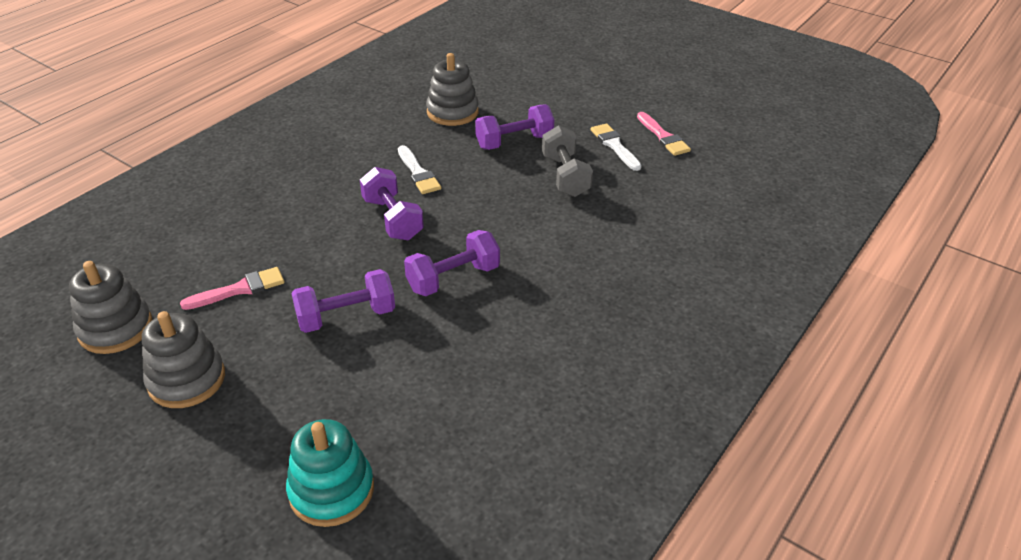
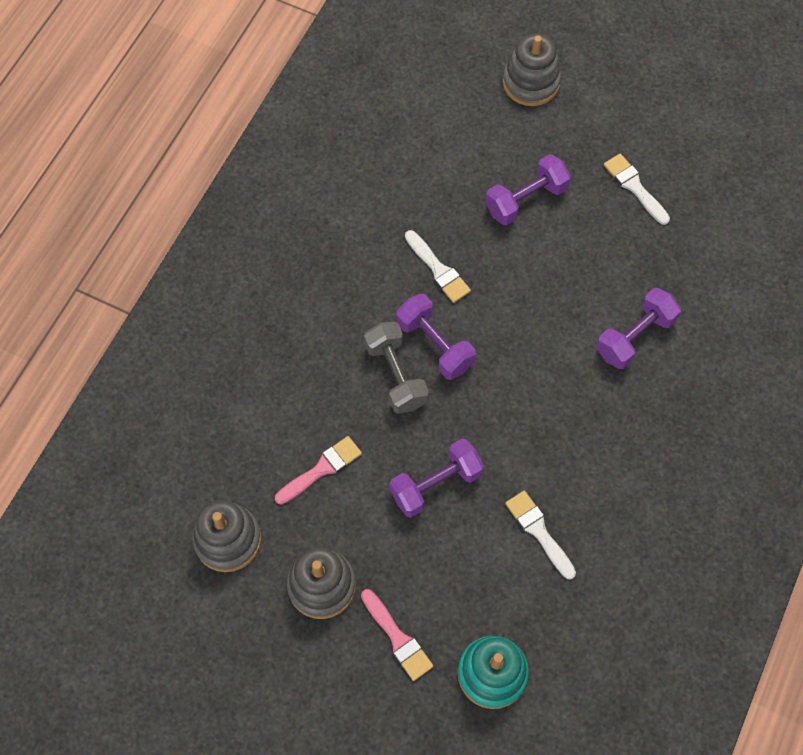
camera: 10 degrees left, 25 degrees up
(437, 369) = (538, 531): none -> white brush
(452, 112) = (444, 159): grey stacking toy -> grey stacking toy (531, 82)
(453, 278) = (520, 417): purple dumbbell -> purple dumbbell (634, 336)
(565, 176) = (593, 246): grey dumbbell -> grey dumbbell (396, 375)
(663, 137) = (683, 162): pink brush -> pink brush (397, 638)

